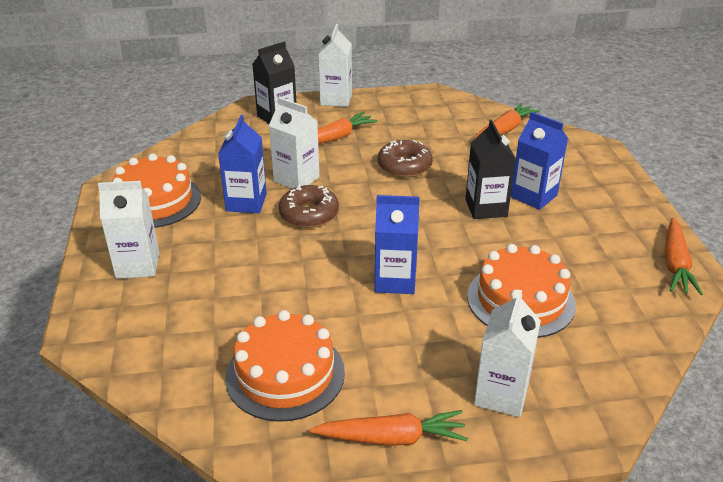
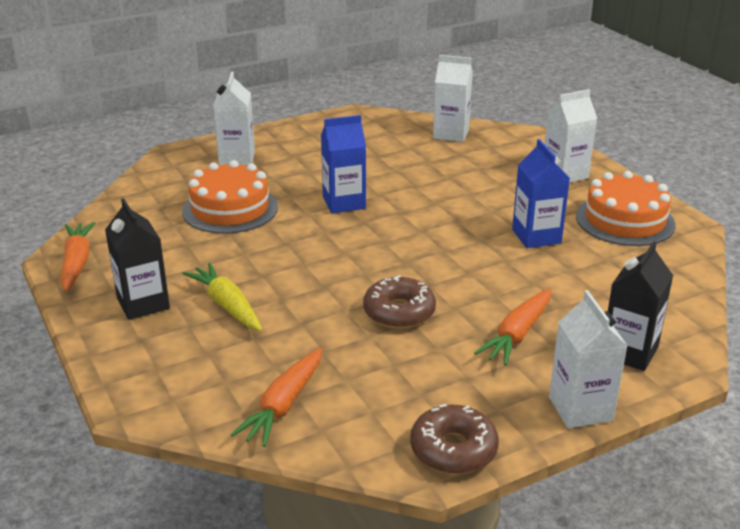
camera: 160 degrees right, 5 degrees down
(285, 374) = (388, 143): orange cake -> none
(296, 179) = (511, 270): white carton -> white carton (451, 134)
(309, 214) = (463, 238): brown donut -> brown donut (453, 449)
(392, 438) = (301, 131): orange carrot -> none
(486, 208) = (281, 280): black carton -> black carton (143, 303)
(533, 196) = (227, 305): blue carton -> yellow carrot

